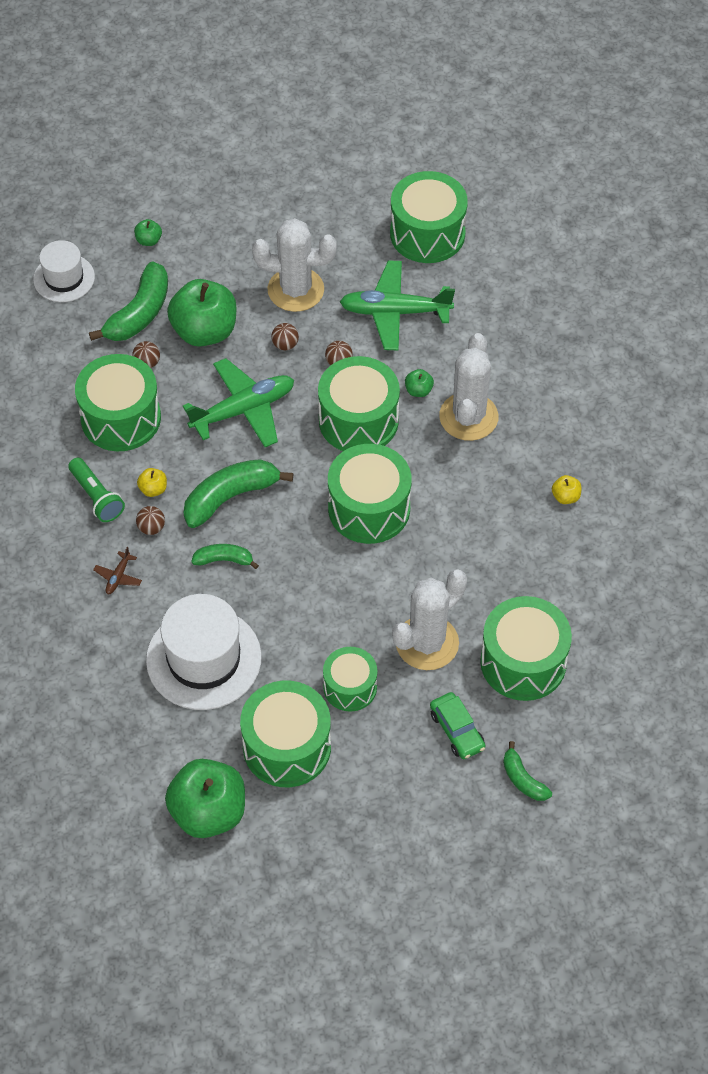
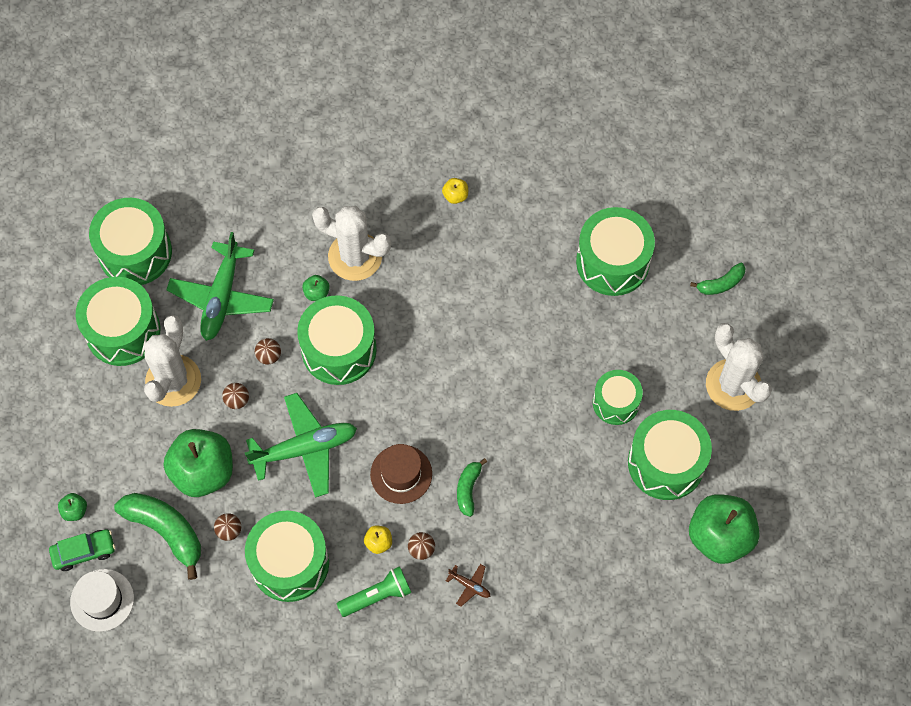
camera: 80 degrees left, 10 degrees up
(204, 658) = (568, 520): white hat -> none
(230, 497) = (401, 474): green banana -> brown hat
(243, 410) = (305, 448): green plane -> green plane turned 90 degrees clockwise
(369, 508) = (436, 357): green drum -> green drum (123, 331)
(427, 643) = (582, 333): white cactus -> white cactus (733, 385)
(457, 730) = (669, 325): green car -> green car (84, 552)

